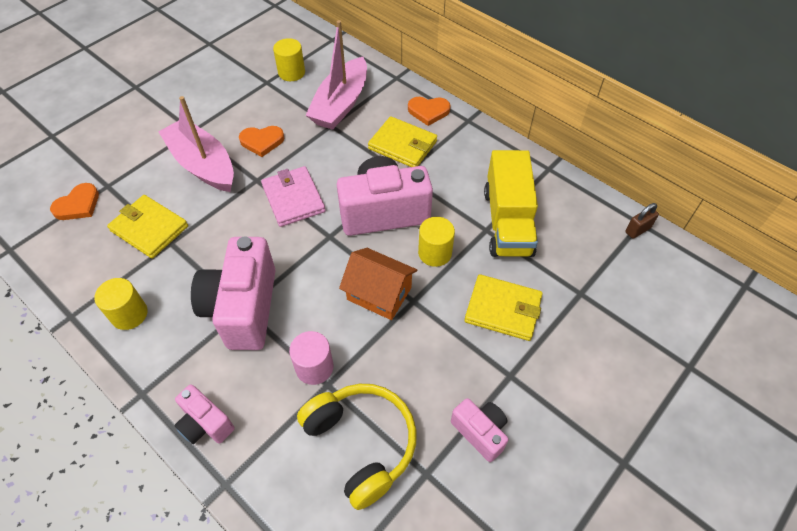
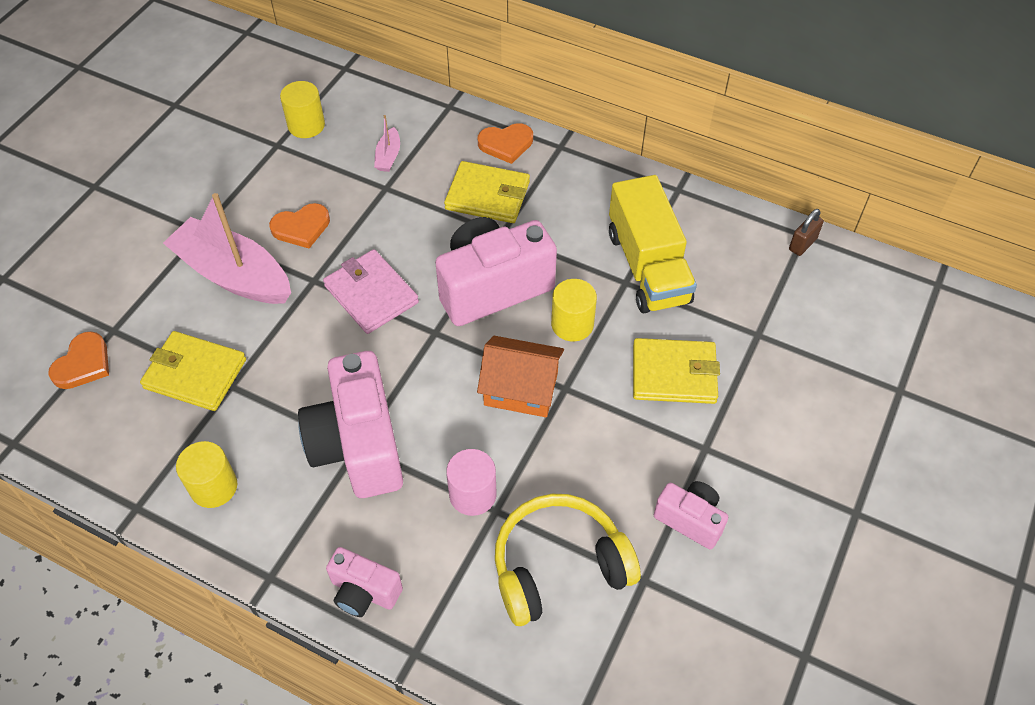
camera: 15 degrees left, 0 degrees up
(341, 104) = (388, 156): pink boat -> pink boat, size x0.42
(361, 443) = (559, 567): yellow headphones -> yellow headphones turned 60 degrees counterclockwise

